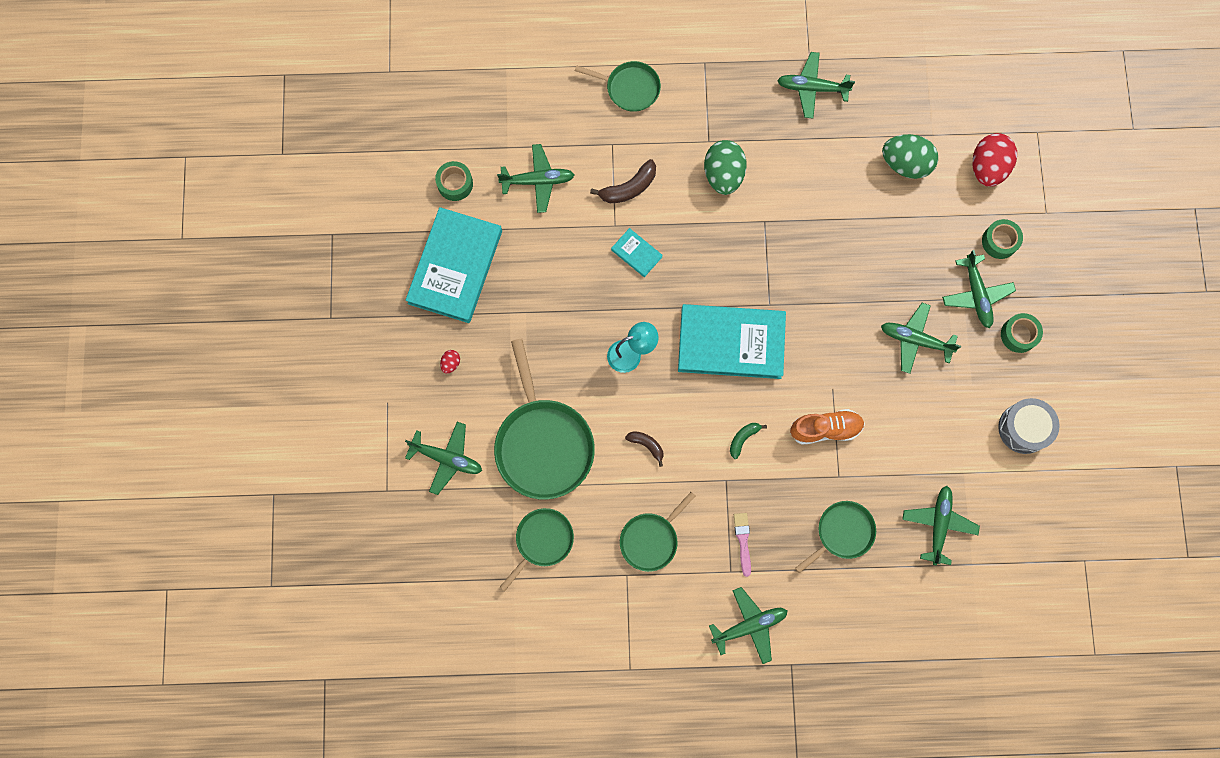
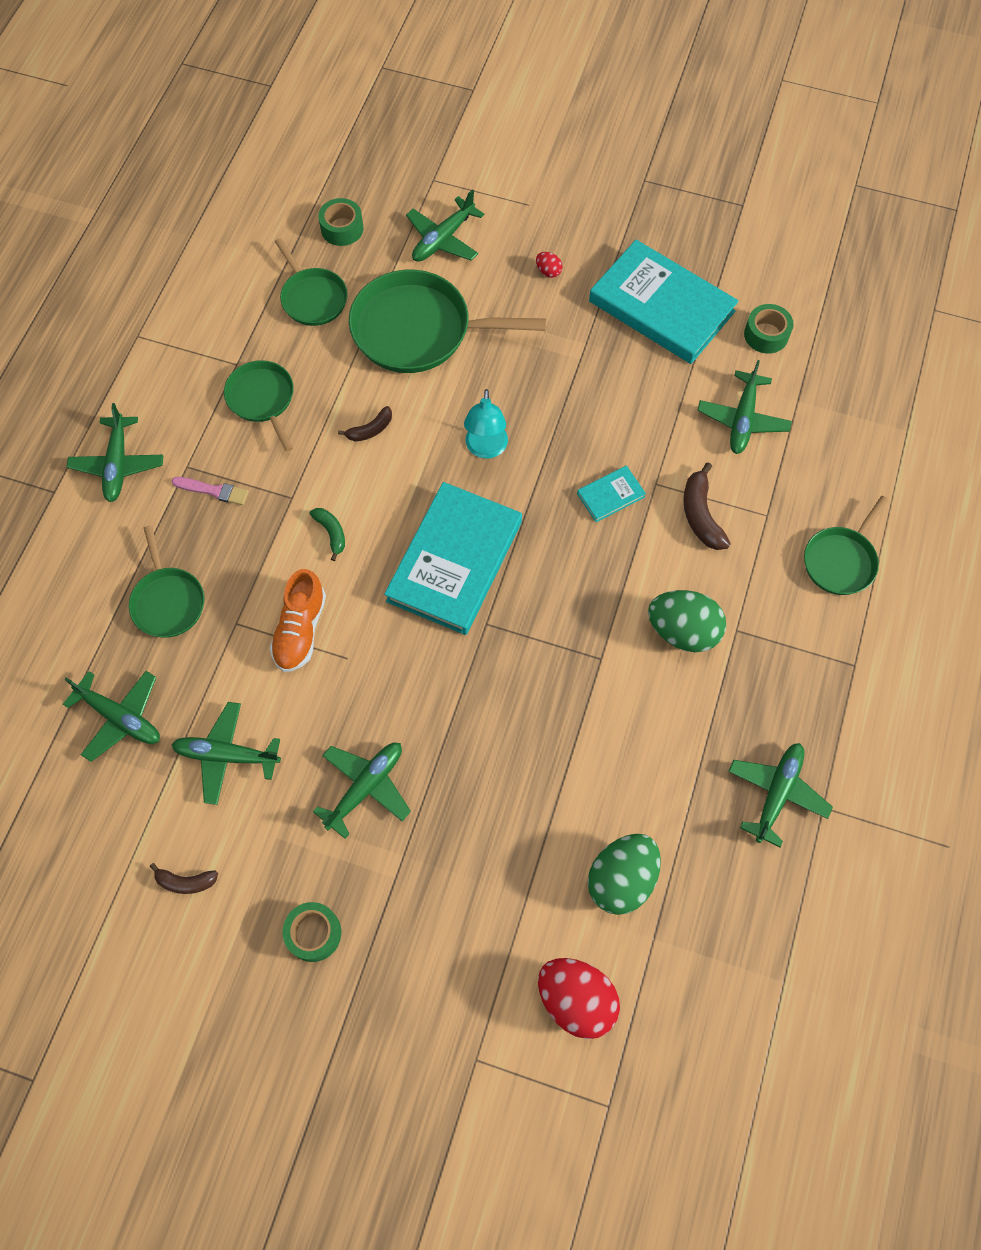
camera: 110 degrees right, 10 degrees down
(976, 294) = (394, 898): green plane -> green plane (226, 755)
(999, 241) = (458, 967): green tape -> green tape (342, 228)
(1024, 428) = (186, 882): grey drum -> brown banana

